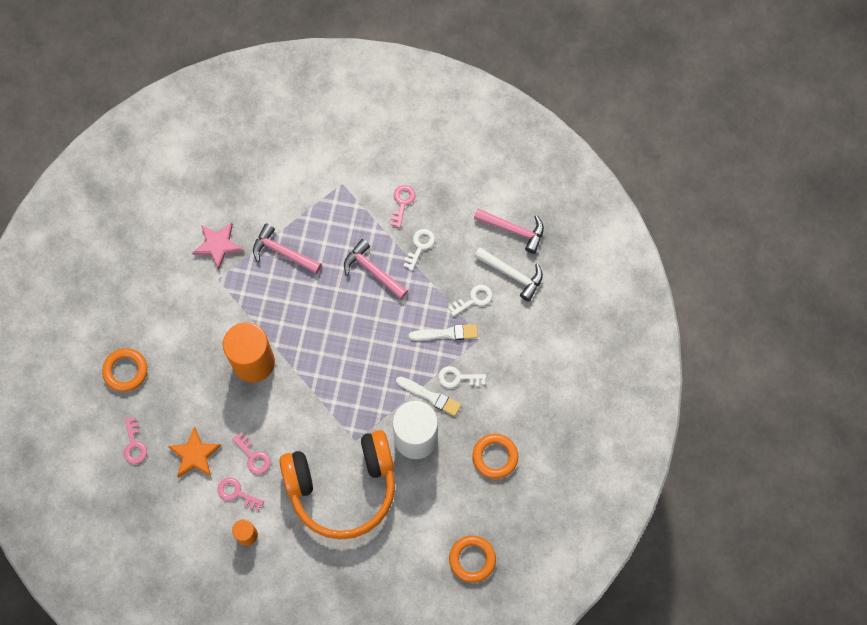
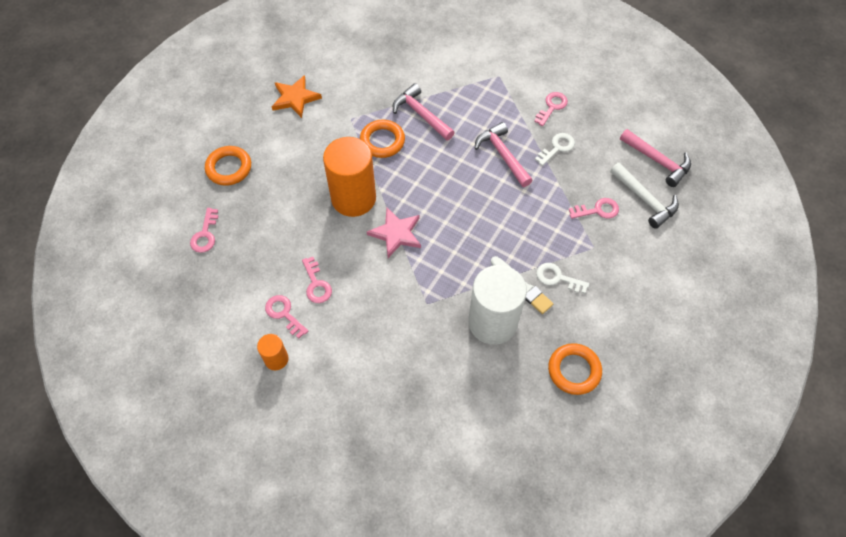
camera: 20 degrees right, 10 degrees down
(195, 454) = (259, 263): orange star -> orange star (295, 98)
(217, 245) = (362, 91): pink star -> pink star (396, 233)
(342, 487) = (396, 345): orange headphones -> none
(446, 333) = (558, 232): white brush -> none
(472, 559) = (513, 474): orange ring -> orange ring (382, 141)
(474, 299) = (598, 210): white key -> pink key

